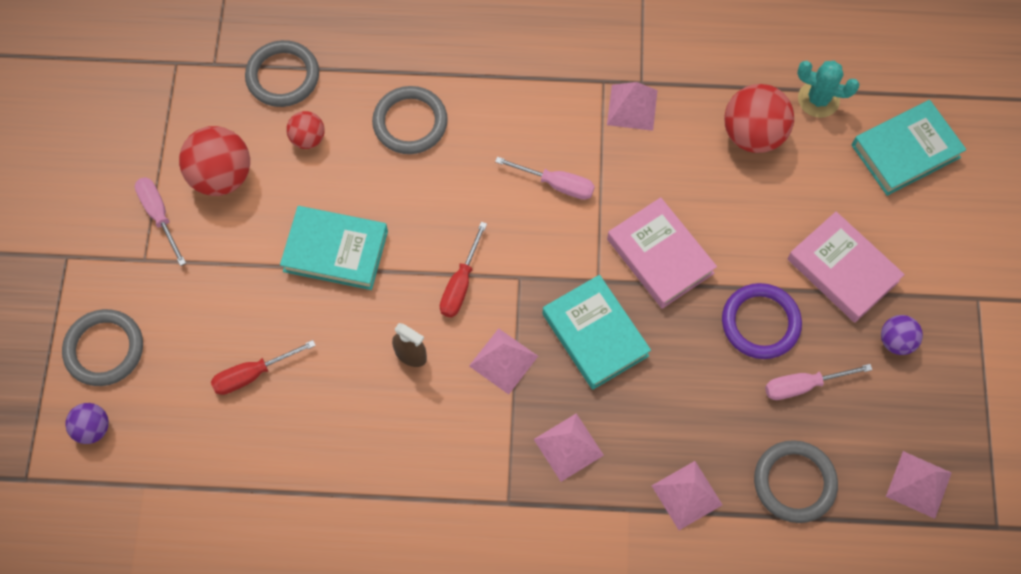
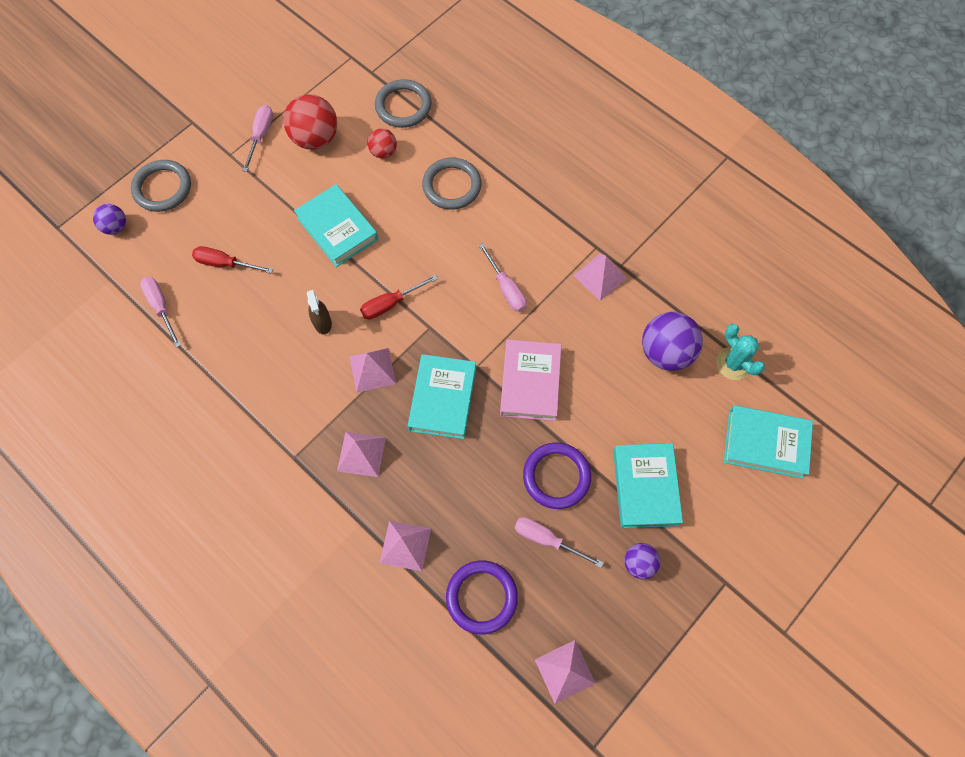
camera: 40 degrees right, 0 degrees up
(228, 470) = (161, 307): none -> pink screwdriver
(753, 134) = (665, 352): red ball -> purple ball
(794, 482) = (481, 597): grey ring -> purple ring
(842, 270) = (645, 487): pink book -> turquoise book

